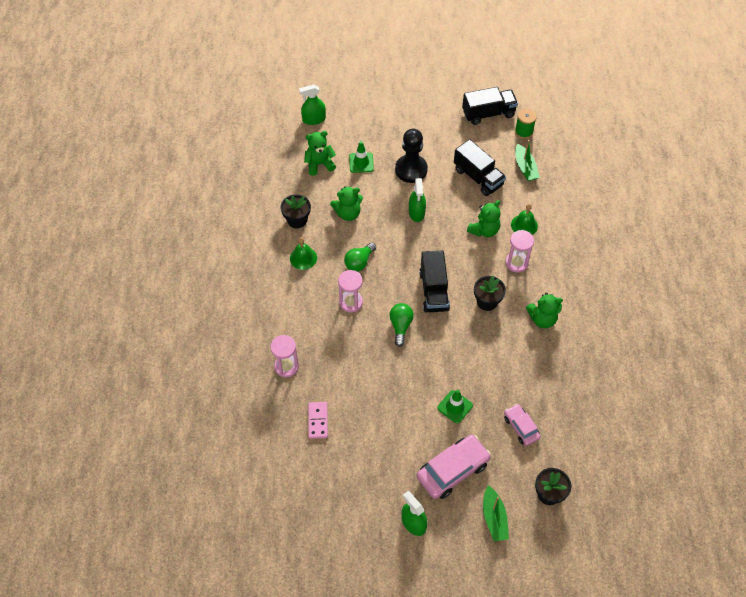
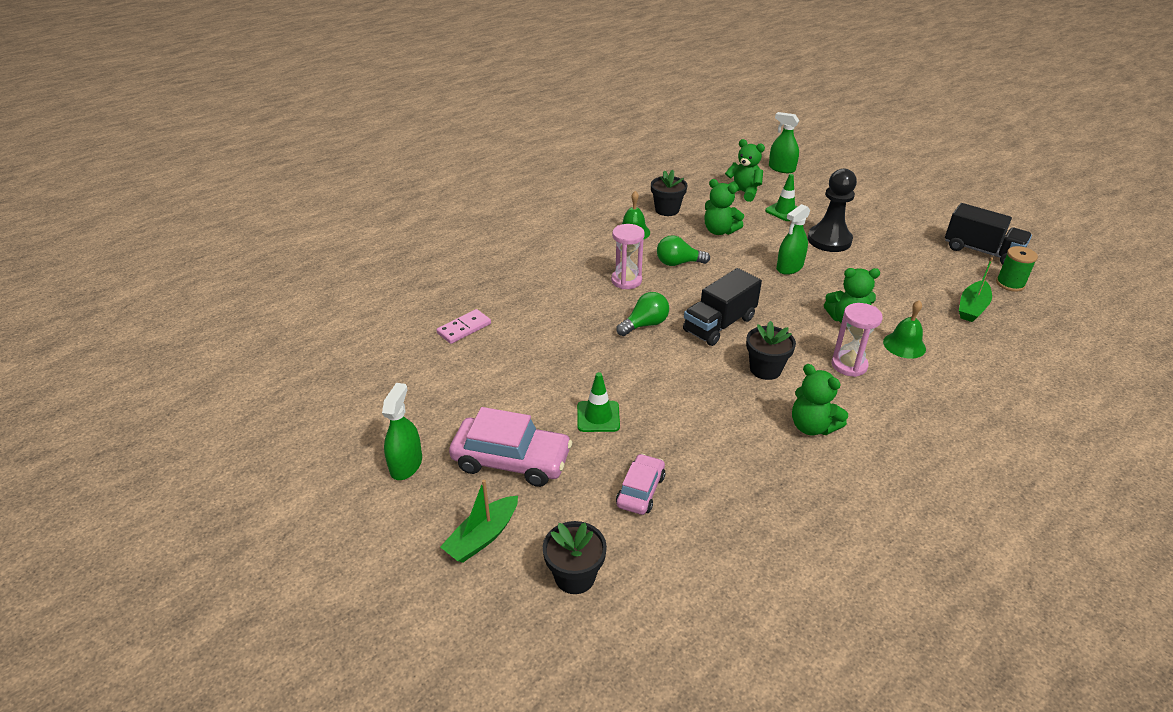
camera: 50 degrees right, 20 degrees down
(286, 366) = (503, 280): pink hourglass -> none
(478, 177) = (899, 283): black truck -> none

